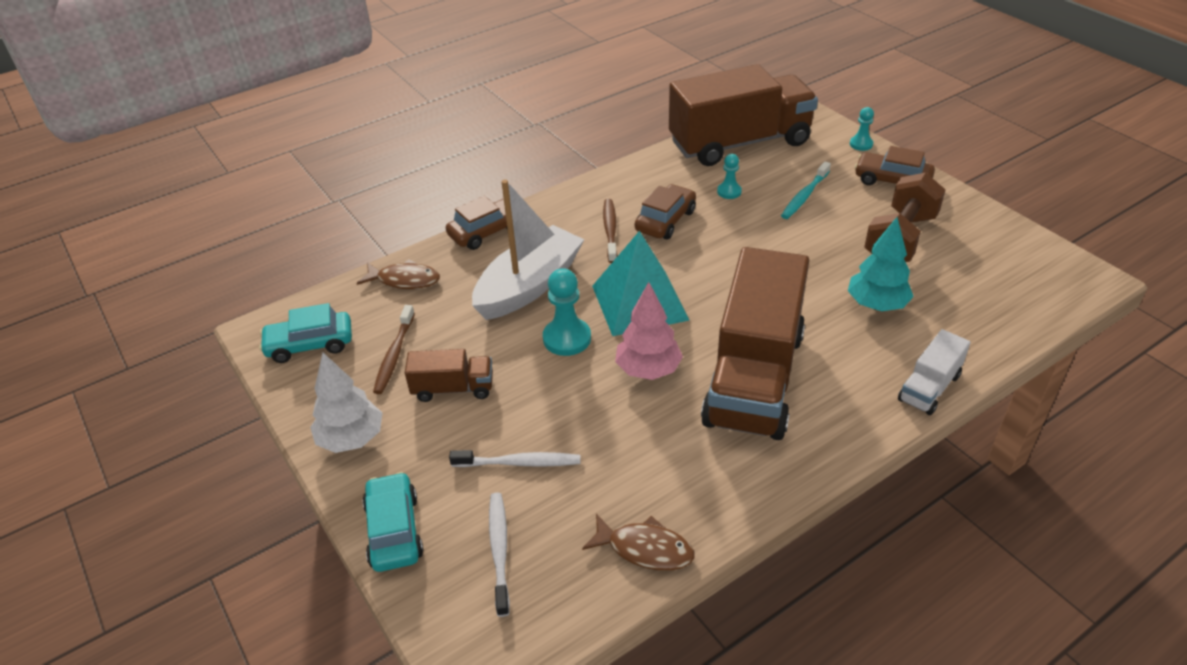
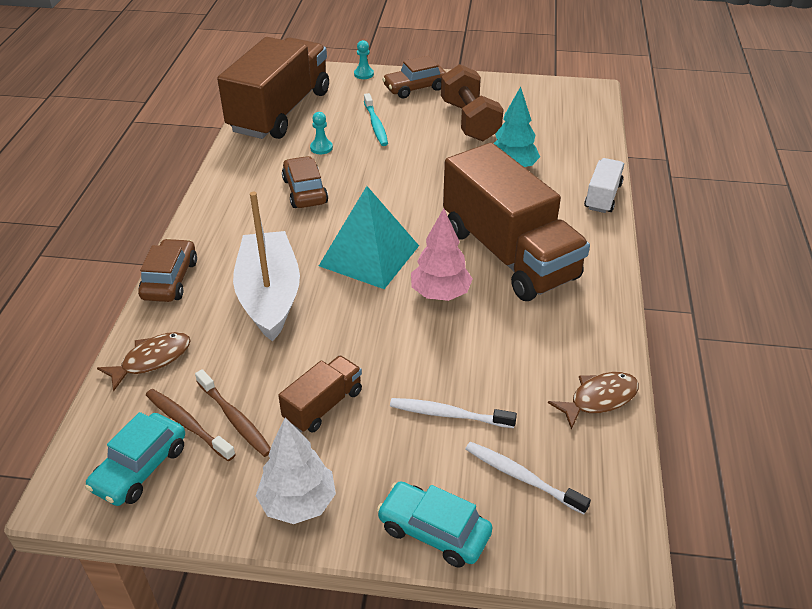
camera: 50 degrees left, 0 degrees up
(519, 463) = (448, 414): white toothbrush -> white toothbrush turned 120 degrees counterclockwise
(567, 338) = (355, 312): turquoise pawn -> none
(610, 230) = (273, 220): brown toothbrush -> brown toothbrush (187, 424)
(929, 388) = (602, 196): white truck -> white truck turned 150 degrees counterclockwise

